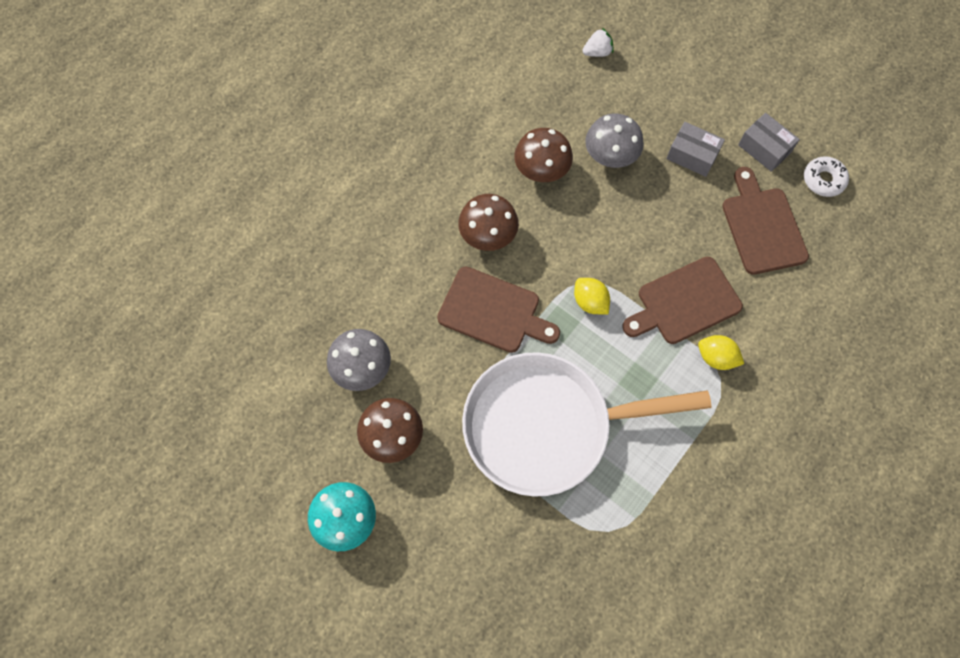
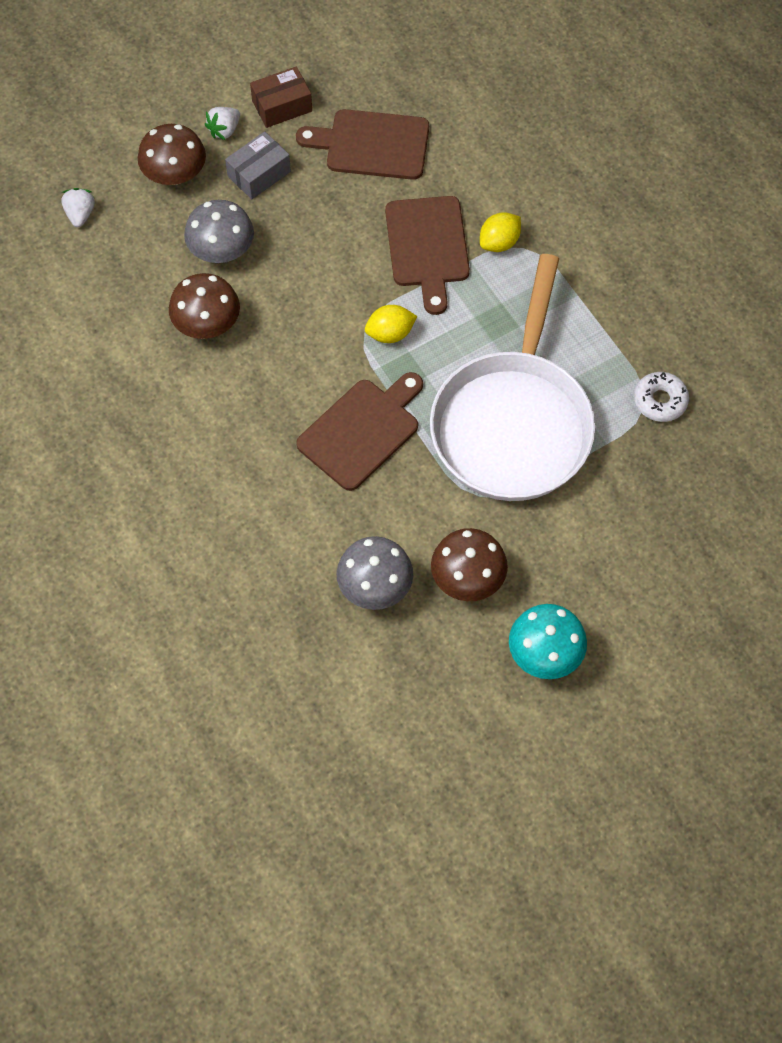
camera: 70 degrees left, 5 degrees down
(488, 234) = (265, 405): brown mushroom -> brown mushroom (175, 174)
(720, 117) = (224, 130): none -> white strawberry
(764, 148) = (282, 106): grey box -> brown box
(823, 180) = (343, 70): white donut -> white donut (660, 401)

